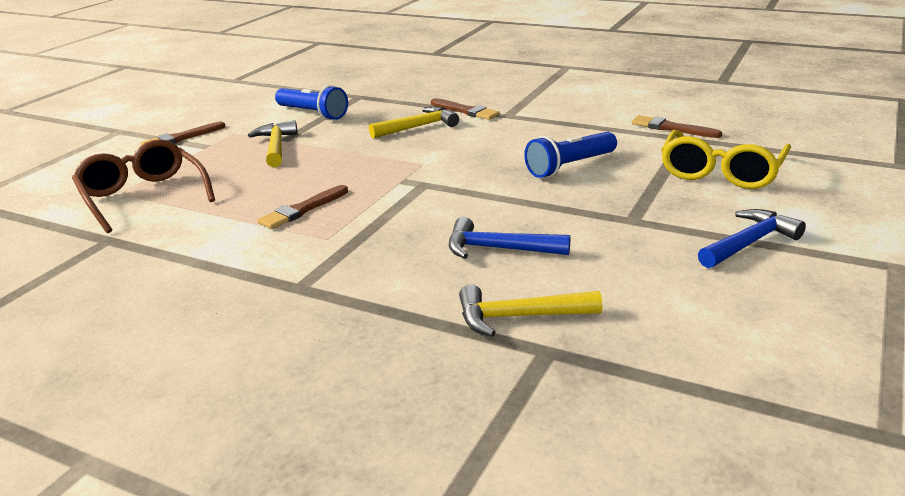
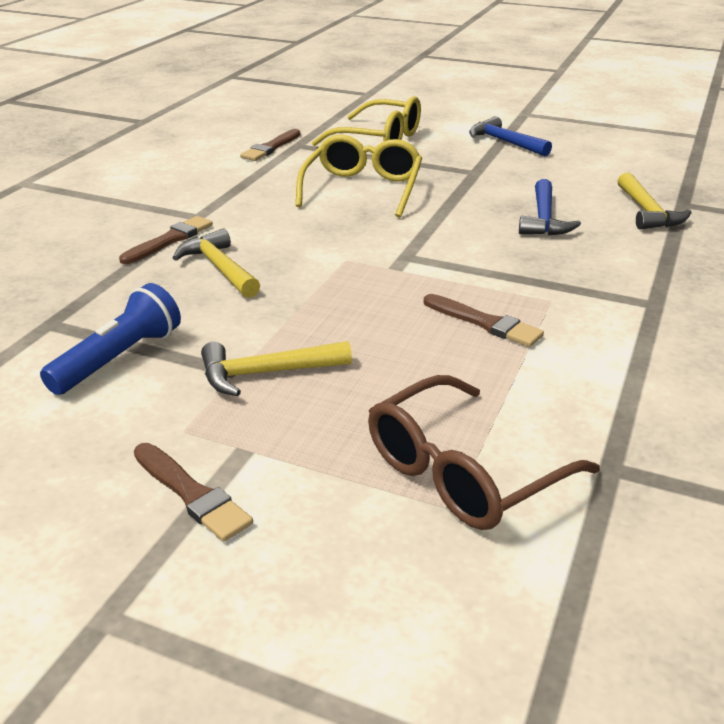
camera: 95 degrees left, 5 degrees up
(570, 166) = (362, 189): blue flashlight -> yellow glasses

